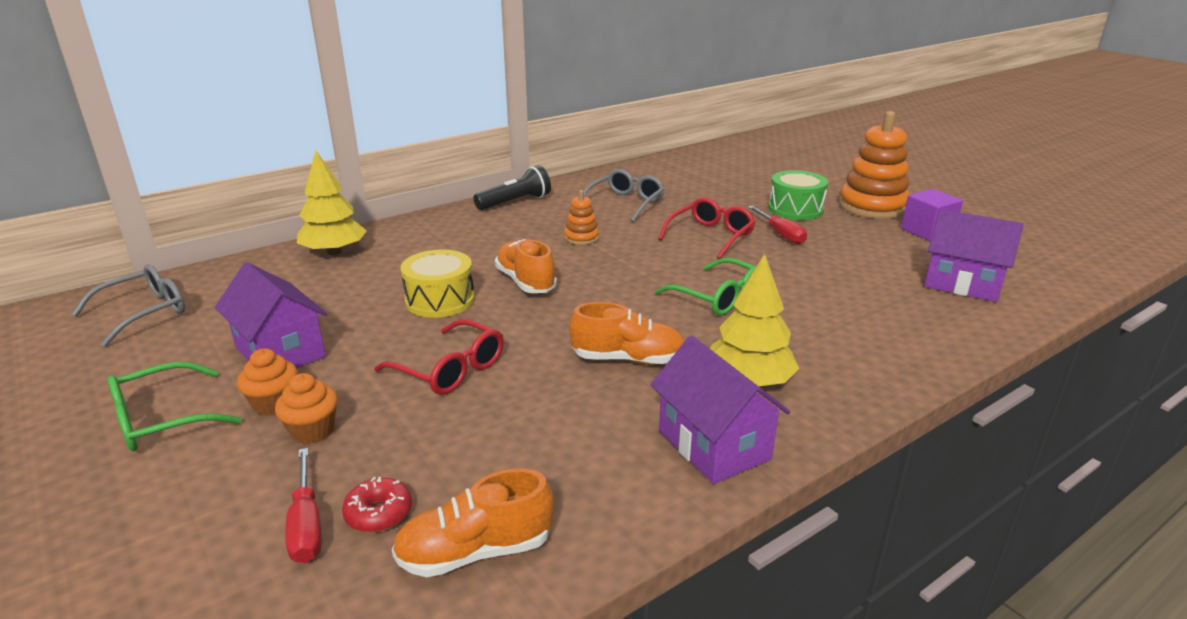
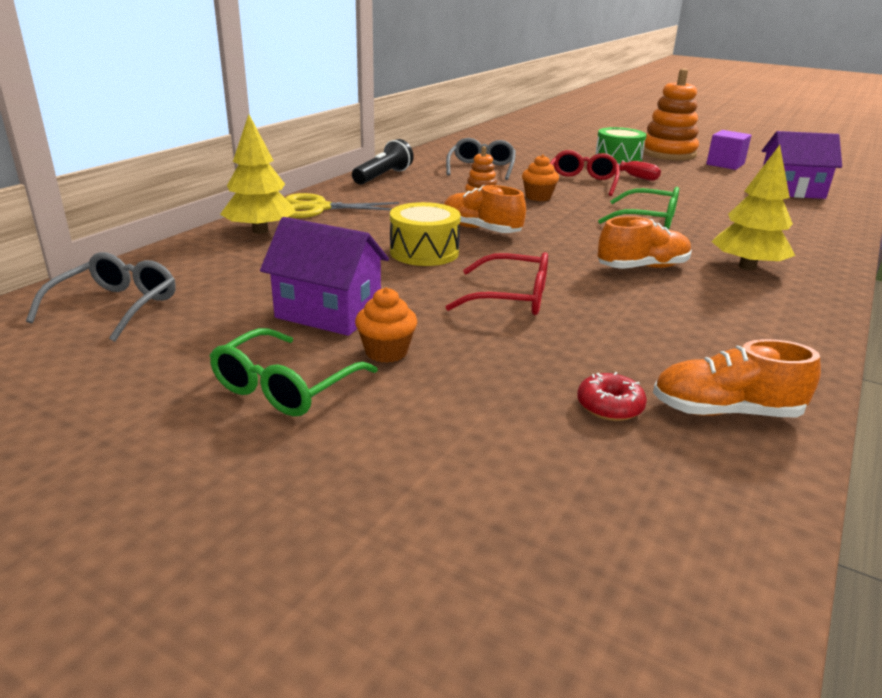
camera: 25 degrees left, 0 degrees up
(306, 525) = (561, 430): red screwdriver -> none
(312, 431) = (456, 363): orange cupcake -> orange cupcake (538, 197)
(412, 233) = (319, 208): none -> yellow scissors
(475, 552) = (725, 411): orange shoe -> orange shoe turned 45 degrees clockwise
(713, 445) = (782, 308): purple house -> none

